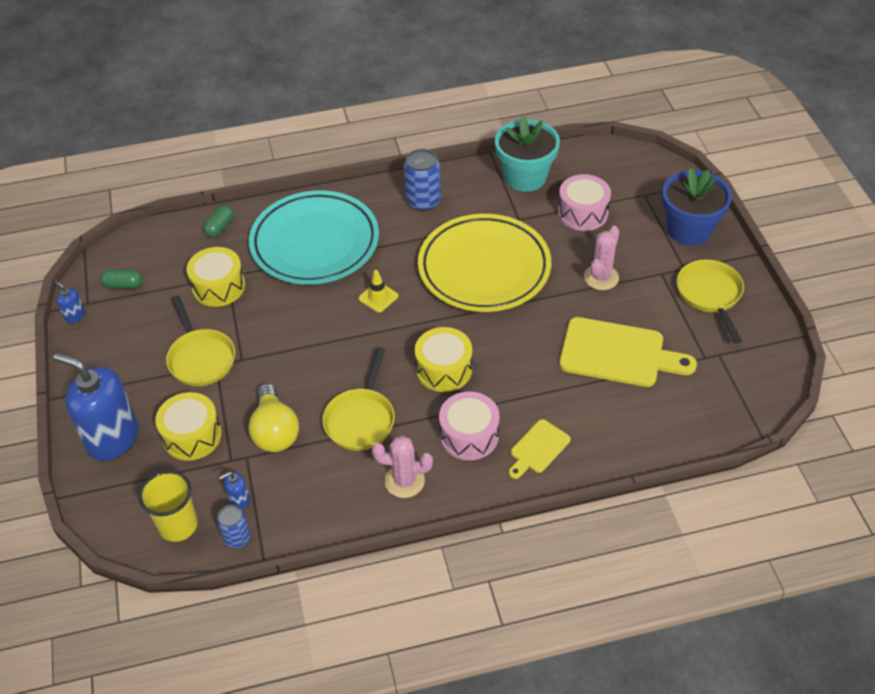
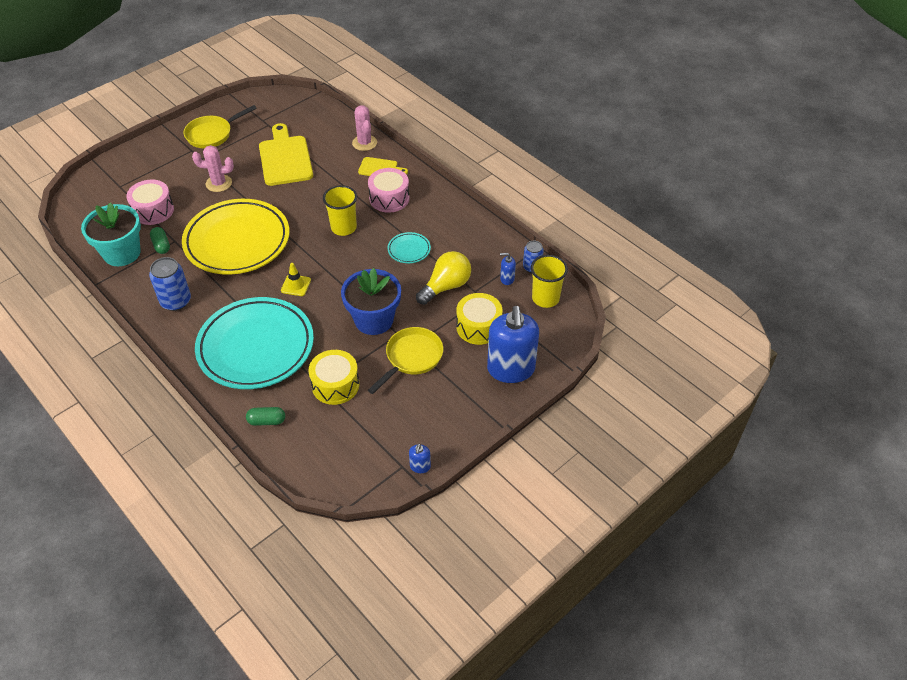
camera: 120 degrees left, 0 degrees up
(123, 285) = (368, 452): green capsule -> green capsule (161, 245)
(239, 500) = (507, 279): blue soap dispenser -> blue soap dispenser turned 150 degrees clockwise
(361, 419) = (409, 250): yellow pan -> turquoise plate
(404, 481) = (441, 213): pink cactus -> pink cactus (364, 143)
(444, 369) = (343, 228): yellow drum -> yellow cup
(689, 230) = (150, 157): blue flower pot -> blue flower pot (374, 320)

